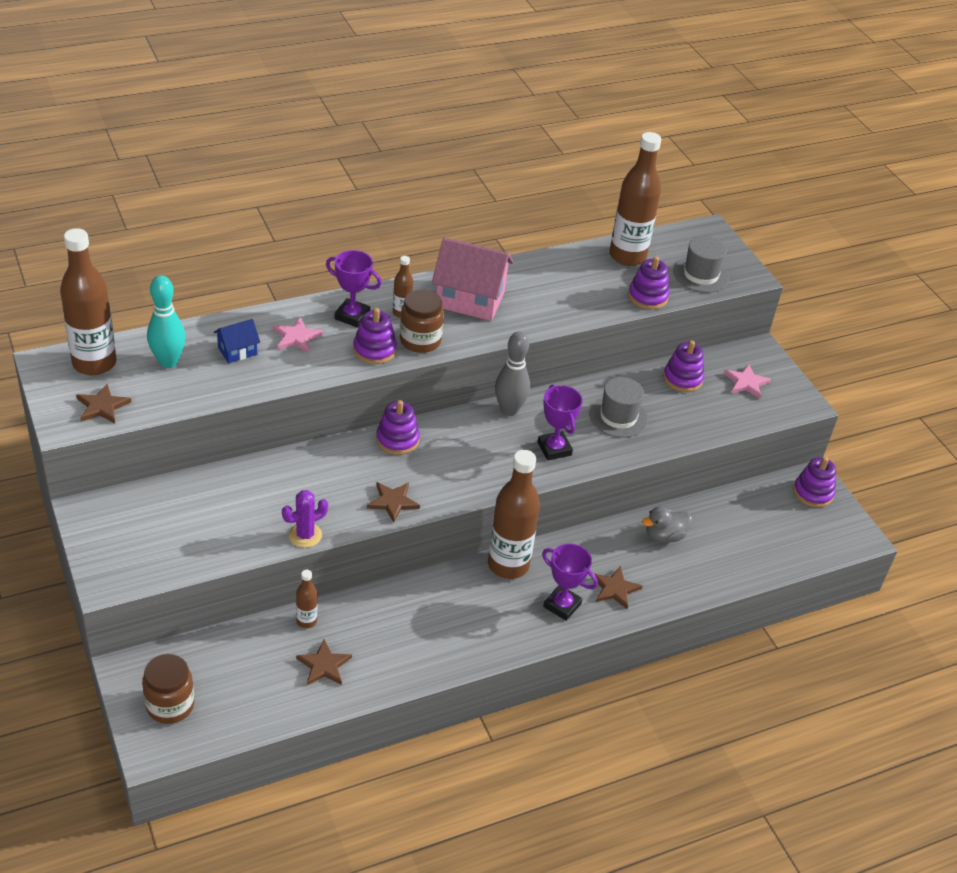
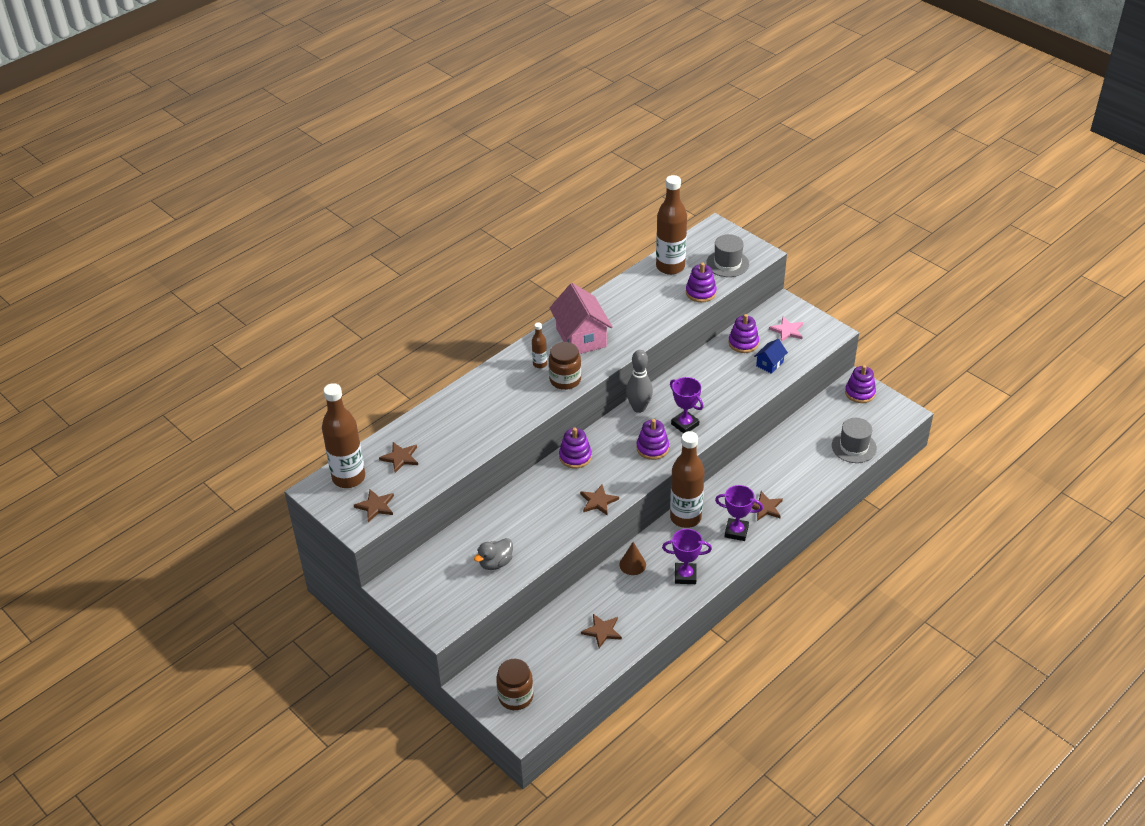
camera: 15 degrees left, 0 degrees up
(168, 362) = (400, 458): turquoise bowling pin -> brown star
(237, 351) = (443, 433): blue house -> blue house (769, 364)
(296, 337) = (478, 408): pink star -> none
(305, 535) = (553, 546): purple cactus -> none
(306, 621) = (572, 606): brown bottle -> none
(352, 316) = (507, 379): purple trophy -> purple trophy (685, 575)
(374, 350) = (538, 398): purple stacking toy -> purple stacking toy (652, 448)
(410, 597) = (632, 564): none -> brown cone
(470, 299) = (581, 337): pink house -> pink house turned 75 degrees clockwise
(618, 416) = (715, 386): grey hat -> grey hat (854, 447)
(664, 536) = (778, 459): grey duck -> grey duck (495, 563)

